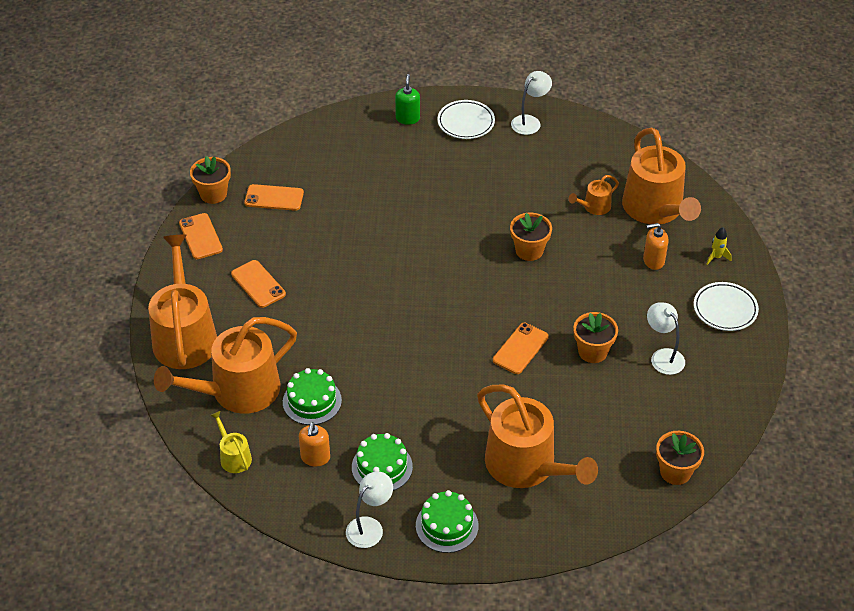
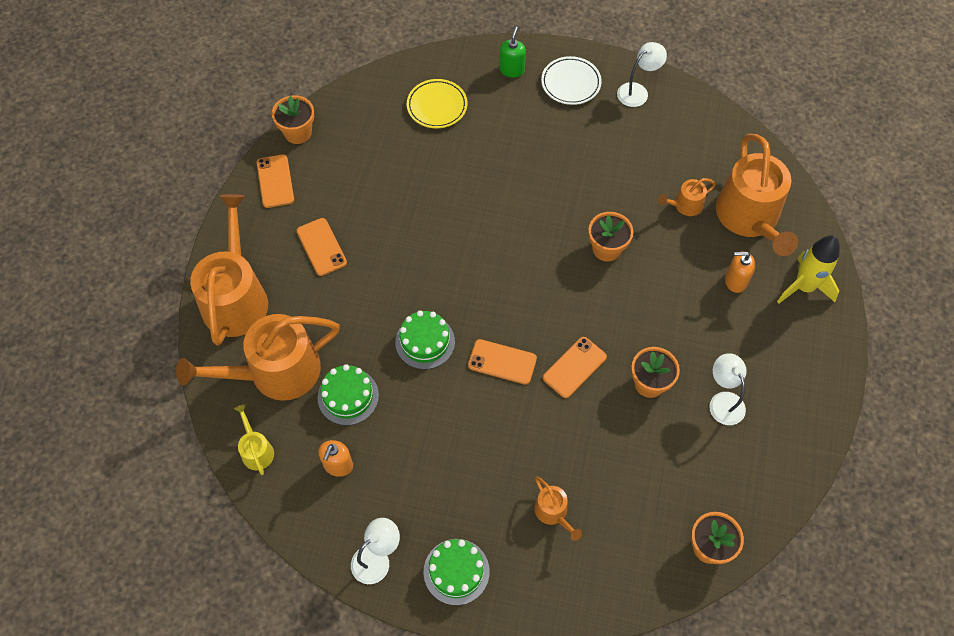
camera: 10 degrees right, 15 degrees up
(274, 198) = (357, 146): orange phone -> orange phone (502, 362)
(343, 156) = (437, 106): none -> yellow plate
(382, 467) = (403, 488): green cake -> green cake (425, 342)
(526, 466) = (553, 512): orange watering can -> orange watering can, size x0.45
(716, 257) = (804, 287): yellow rocket -> yellow rocket, size x2.12
(725, 309) = (800, 353): white plate -> none

